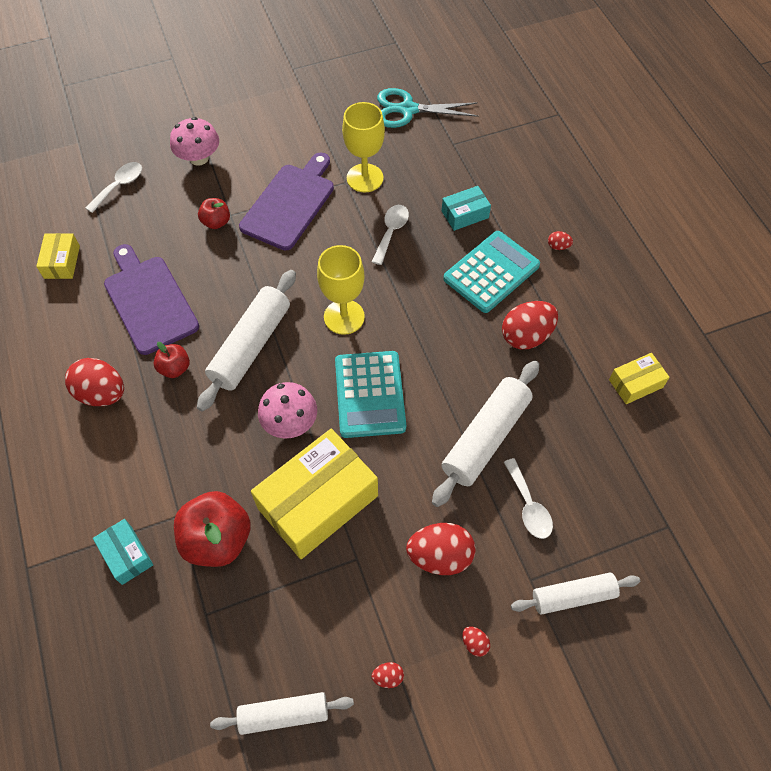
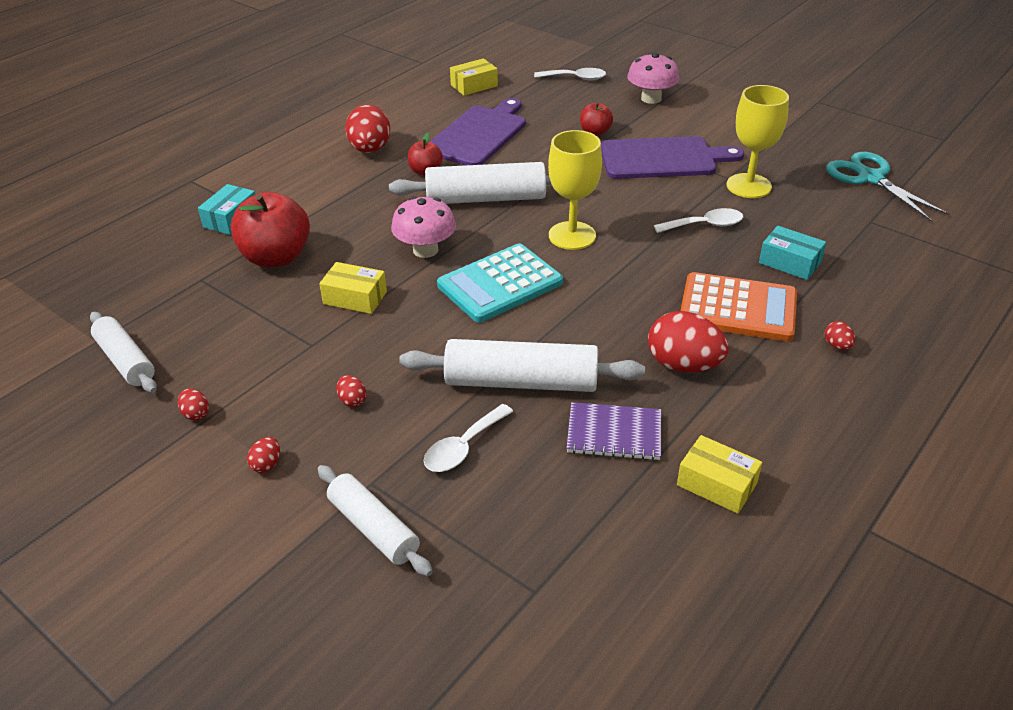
camera: 60 degrees right, 20 degrees down
(317, 502) = (355, 298): yellow box -> yellow box, size x0.48
(440, 556) = (352, 400): red egg -> red egg, size x0.45
(491, 272) = (738, 308): turquoise calculator -> orange calculator
(565, 411) = (614, 433): none -> purple notebook

